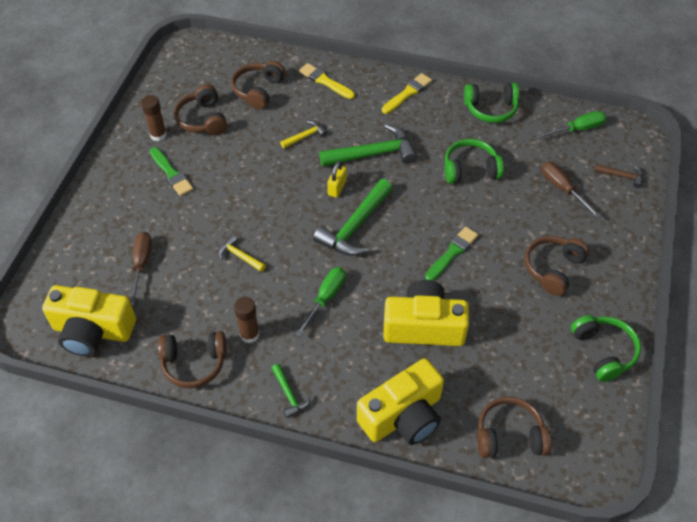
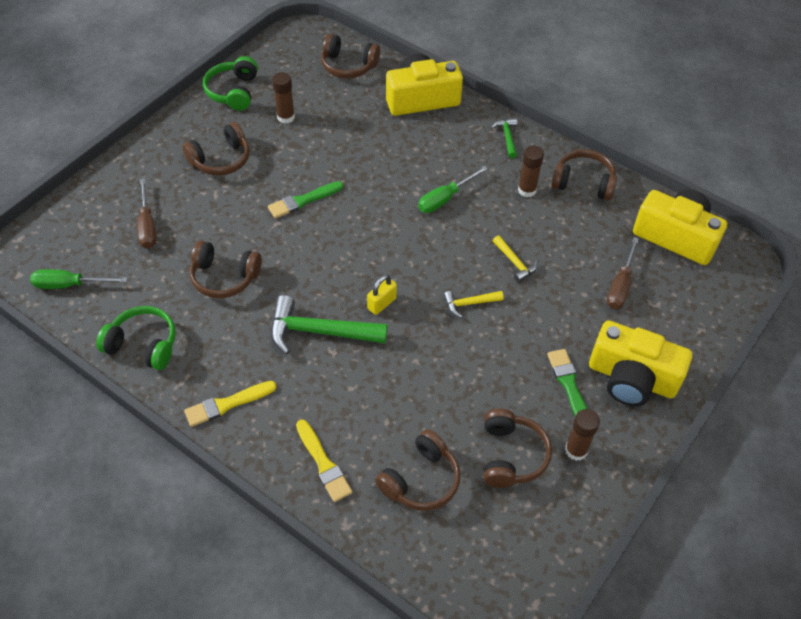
camera: 160 degrees left, 0 degrees up
(305, 136) = (388, 383): yellow hammer -> yellow hammer (469, 303)
(355, 226) = (384, 255): green hammer -> none
(423, 326) = (368, 151): yellow camera -> yellow camera (631, 378)
(470, 169) = (224, 277): green headphones -> brown headphones
(528, 338) = (286, 117): none -> brown glue stick
(621, 176) = (77, 219): brown hammer -> none

